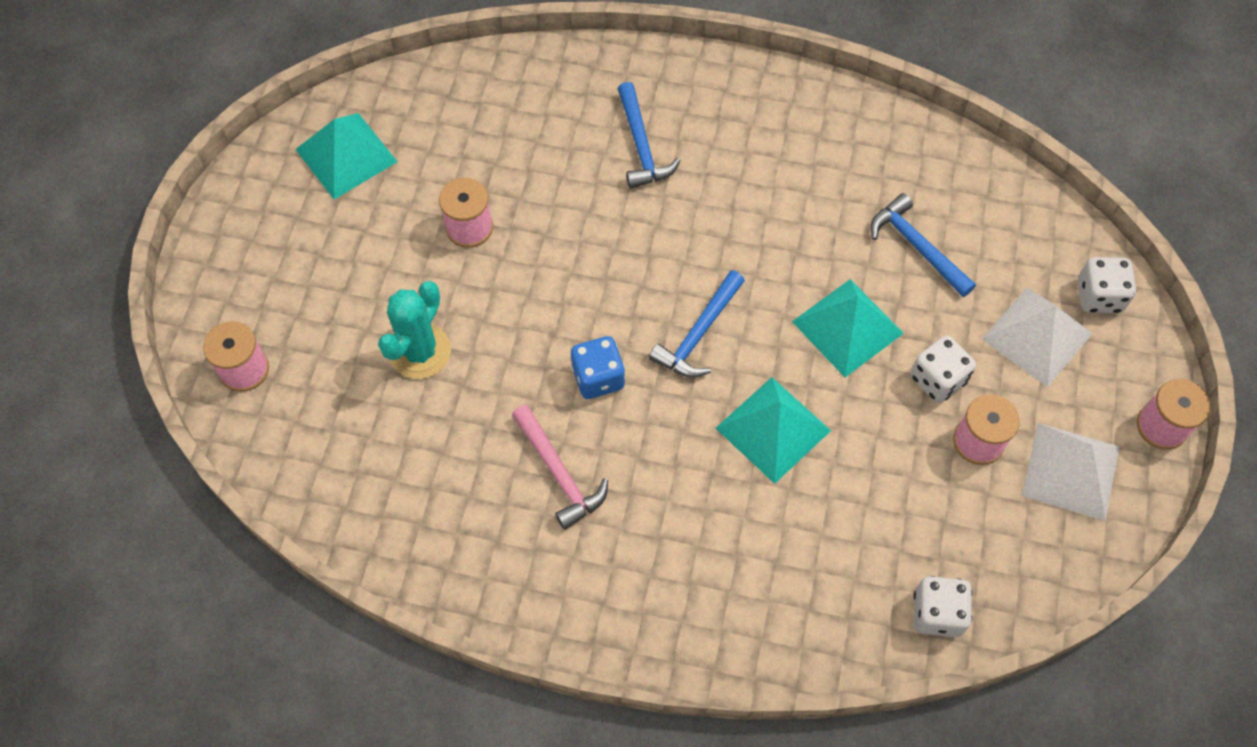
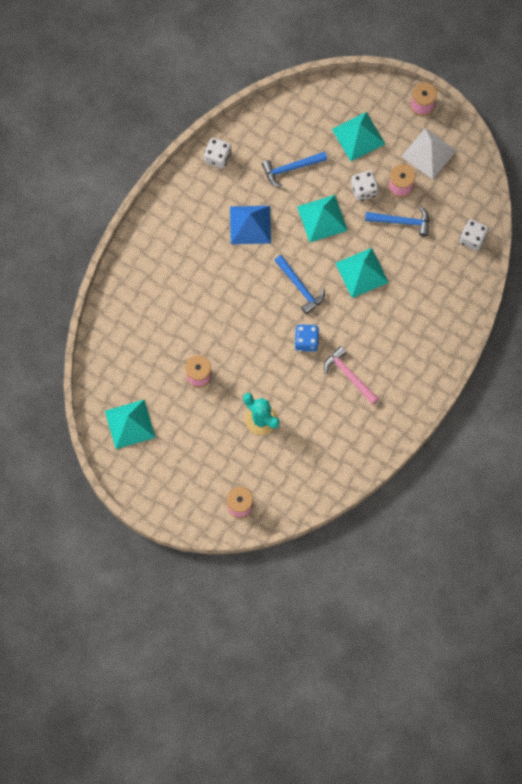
camera: 70 degrees left, 10 degrees up
(559, 473) = (349, 375): pink hammer -> pink hammer turned 120 degrees counterclockwise
(641, 146) = (182, 275): blue hammer -> blue hammer (402, 222)
(780, 217) = (250, 225): none -> blue pyramid
(1037, 336) = (358, 136): white pyramid -> turquoise pyramid
(1099, 296) = (348, 99): white dice -> white dice (217, 157)

